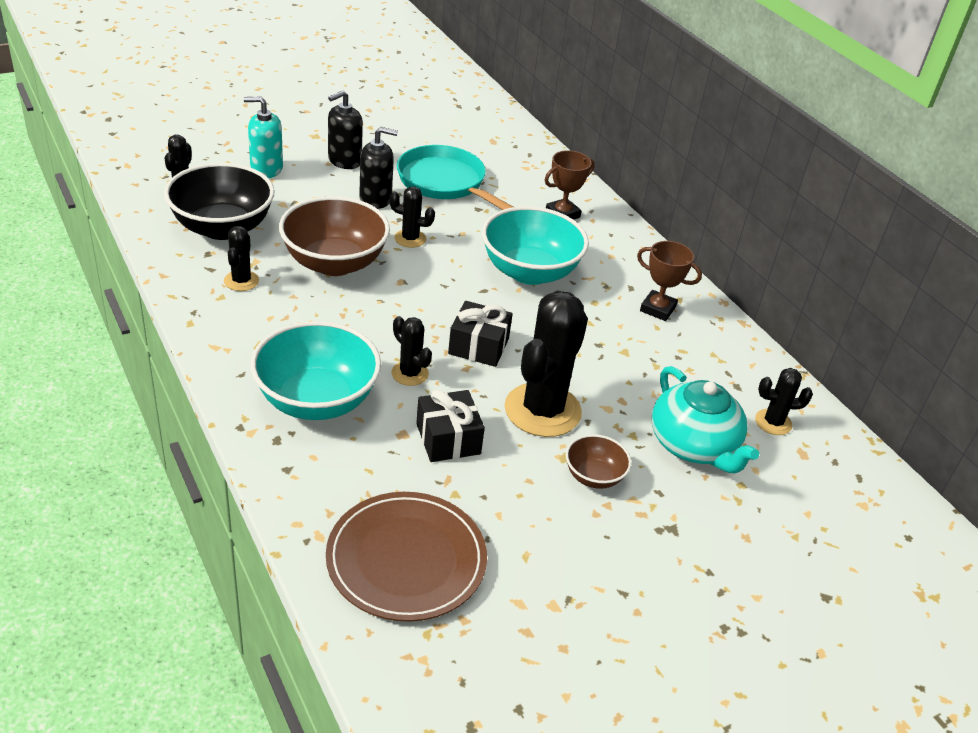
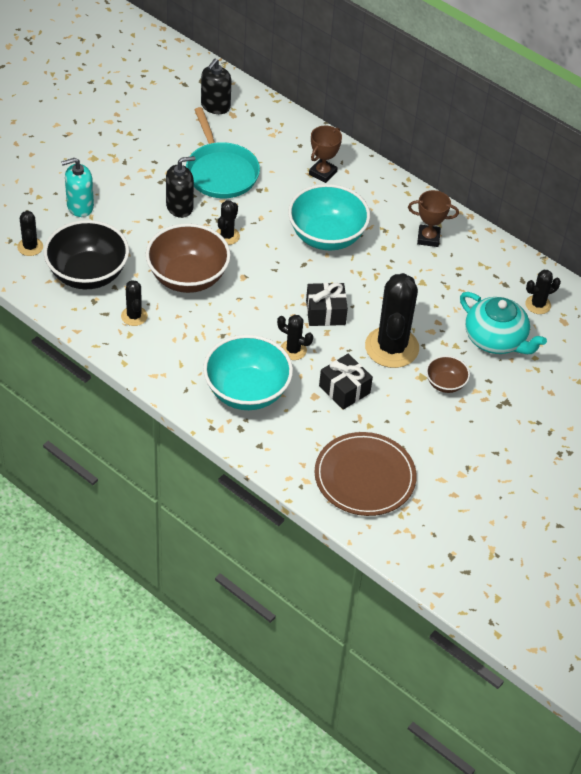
camera: 20 degrees left, 10 degrees up
(344, 161) = (133, 176): black soap dispenser -> black soap dispenser (215, 106)
(410, 238) = (227, 236): black cactus -> black cactus turned 60 degrees counterclockwise
(445, 182) = (220, 172): turquoise pan -> turquoise pan turned 135 degrees counterclockwise

